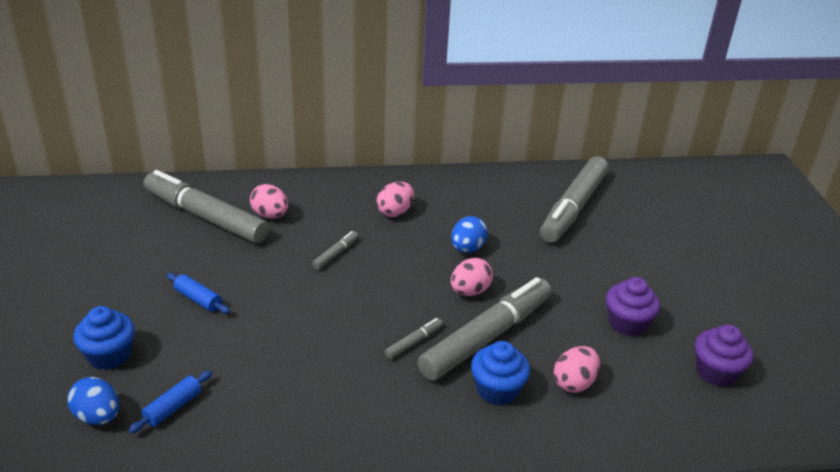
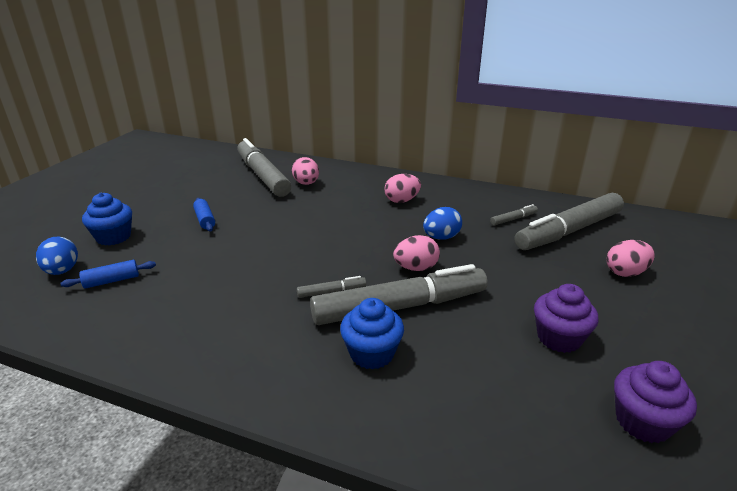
camera: 30 degrees right, 5 degrees down
(335, 254) = (329, 216): grey marker -> grey marker (513, 219)
(574, 383) = (456, 374): pink egg -> pink egg (625, 272)

